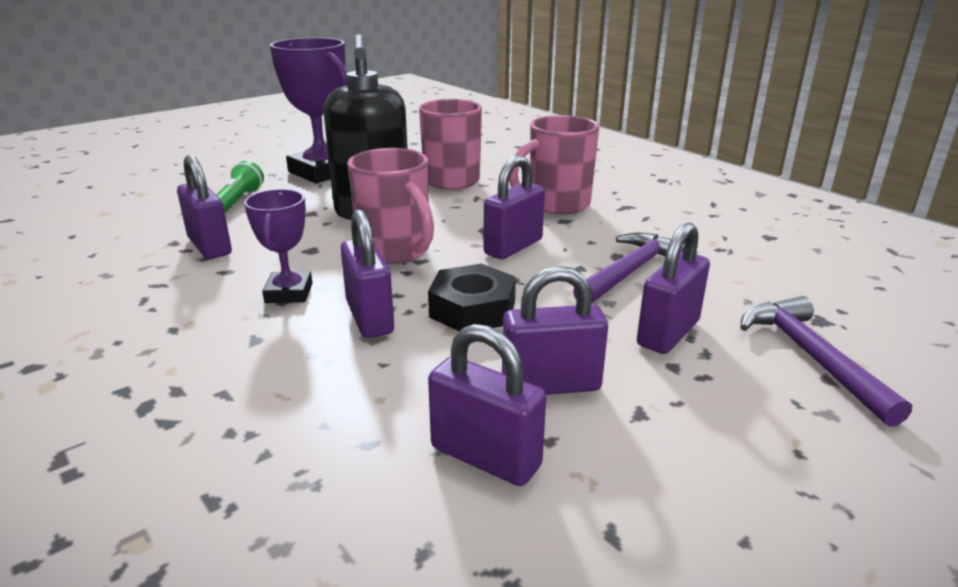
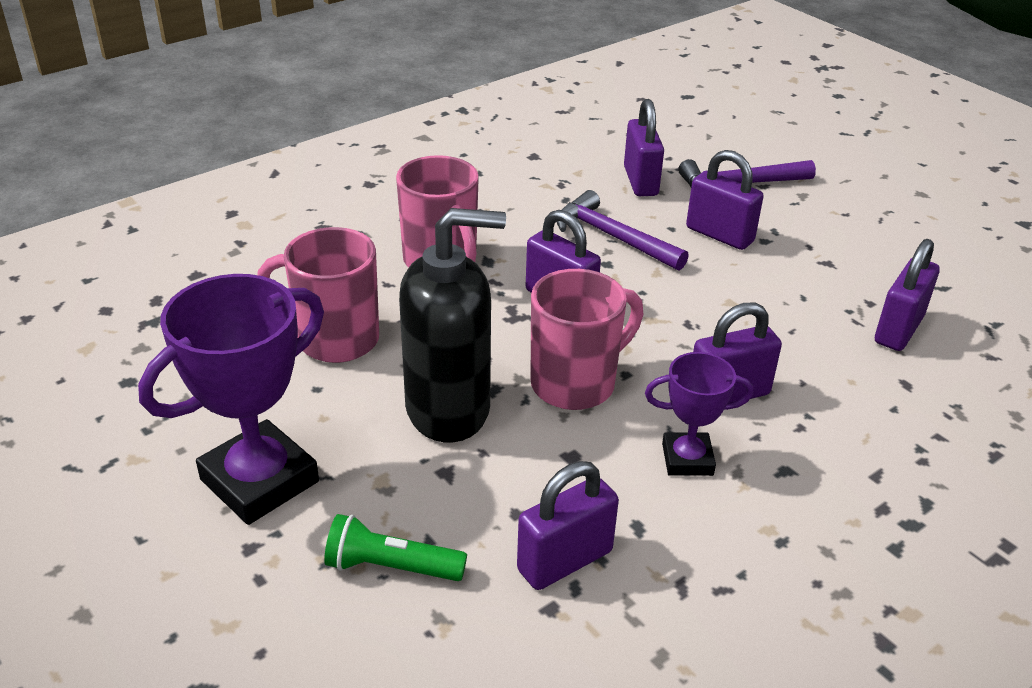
camera: 90 degrees left, 10 degrees up
(472, 309) = (700, 330): black nut -> none
(551, 385) = (807, 296): purple padlock -> purple padlock (640, 181)

